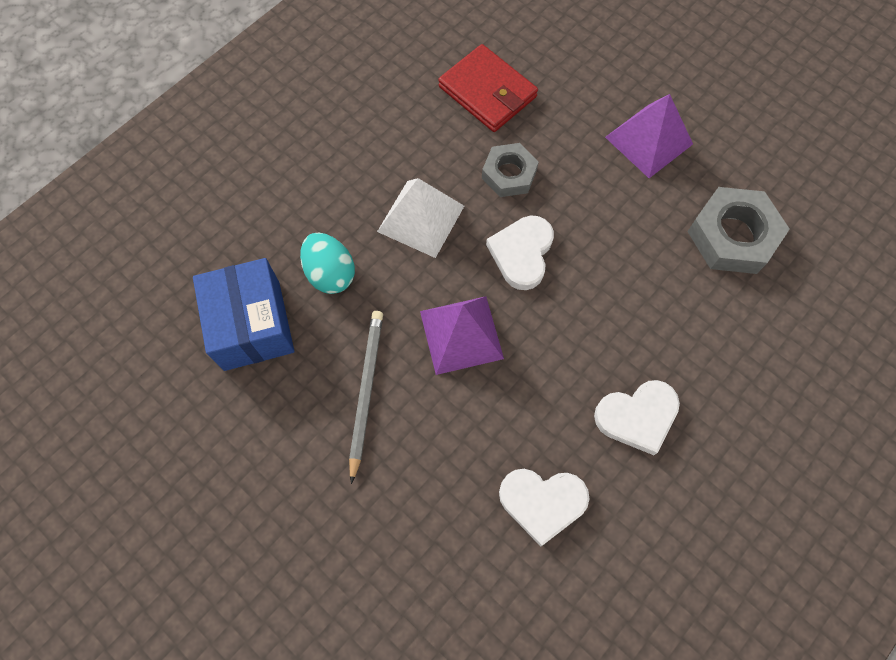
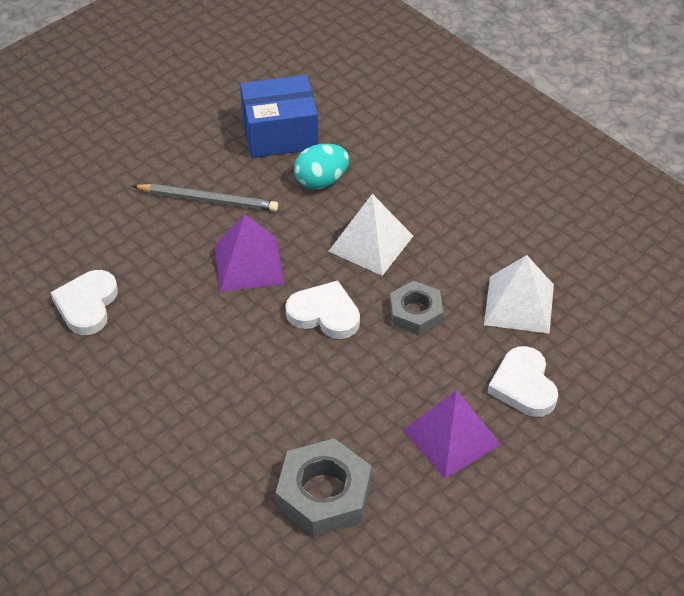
camera: 95 degrees right, 20 degrees down
(487, 92) = (519, 304): red wallet -> white pyramid
(637, 417) = (145, 381): white heart -> white heart (523, 385)

